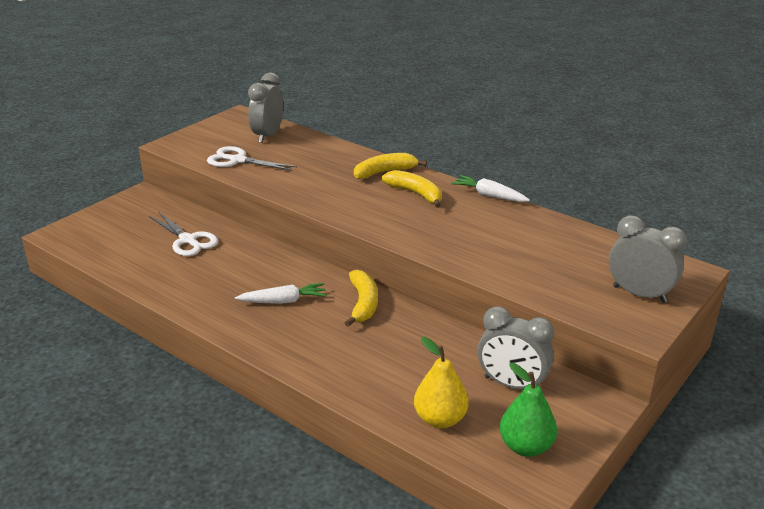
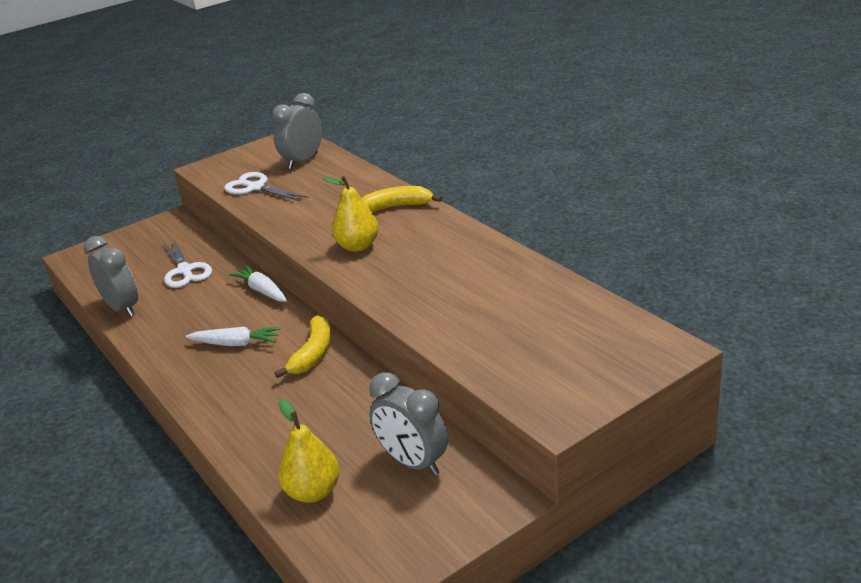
camera: 20 degrees right, 0 degrees up
(373, 207) = (358, 246): none -> yellow pear
(416, 194) = (412, 234): yellow banana -> none
(489, 195) = (492, 240): white carrot -> white carrot (262, 291)
(526, 446) = (384, 536): green pear -> none
(639, 294) = (586, 372): grey clock -> grey clock (122, 308)

